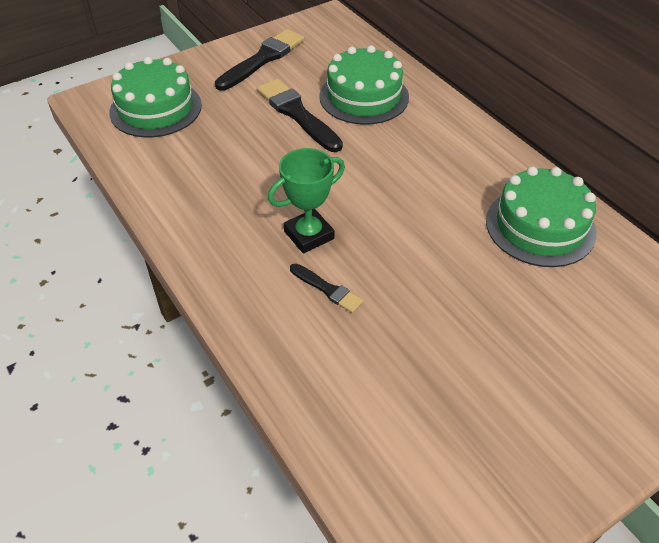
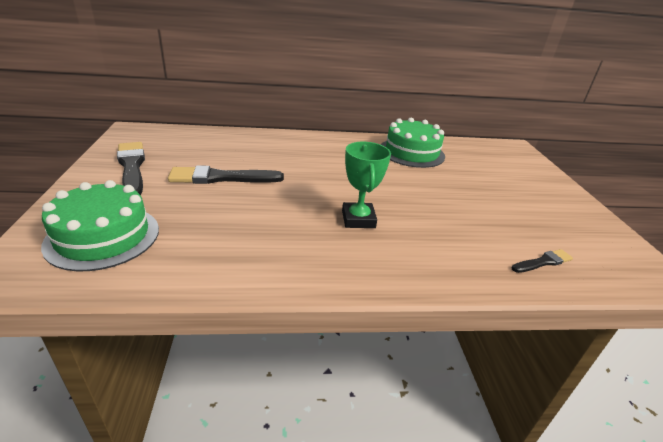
camera: 65 degrees left, 15 degrees down
(327, 289) = (418, 231): black brush -> black brush (543, 262)
(364, 96) = (239, 151): green cake -> none

